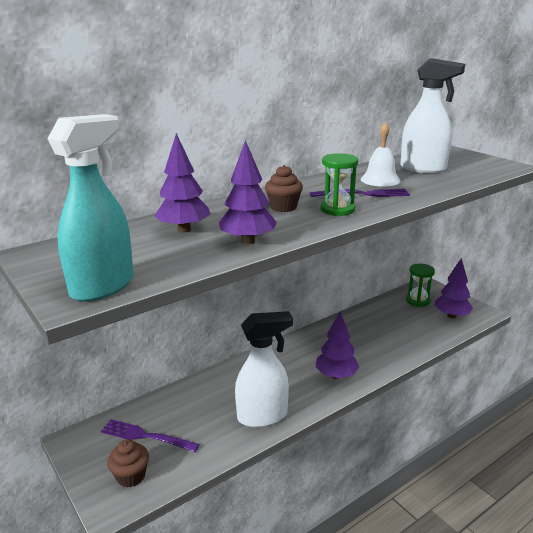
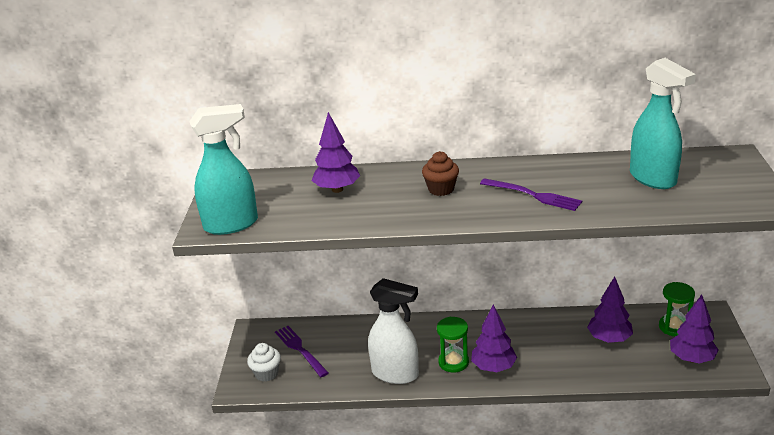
camera: 40 degrees right, 5 degrees up
(131, 476) = (266, 373): brown cupcake -> white cupcake
(248, 241) = (365, 217): purple tree -> purple tree (609, 339)
(337, 209) = (481, 206): green hourglass -> green hourglass (453, 362)
(380, 180) = (580, 181): white bell -> none
(423, 169) = (653, 179): white spray bottle -> turquoise spray bottle

